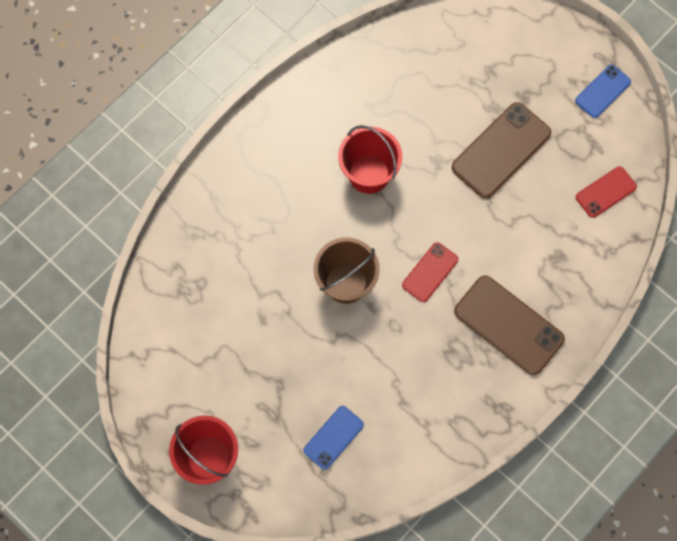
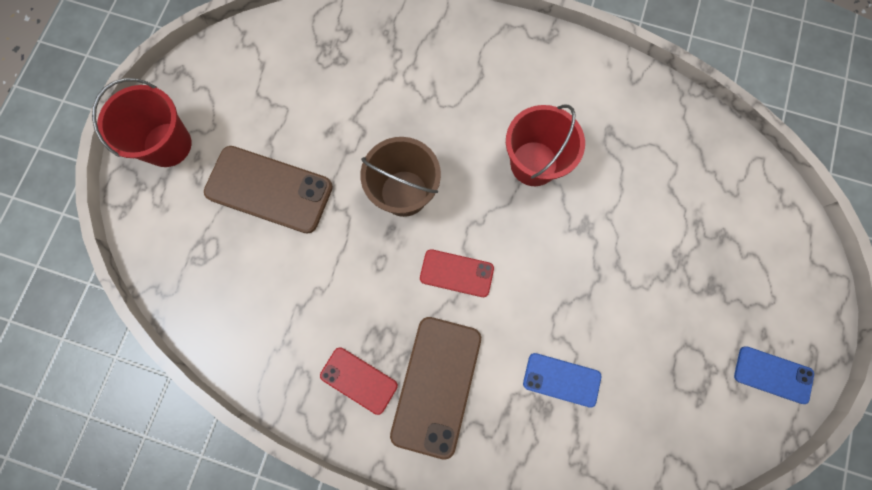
camera: 65 degrees right, 5 degrees up
(333, 437) = (234, 253): blue phone -> blue phone (561, 379)
(501, 150) = (635, 289): brown phone -> brown phone (269, 189)
(605, 192) = (651, 431): red phone -> red phone (359, 380)

